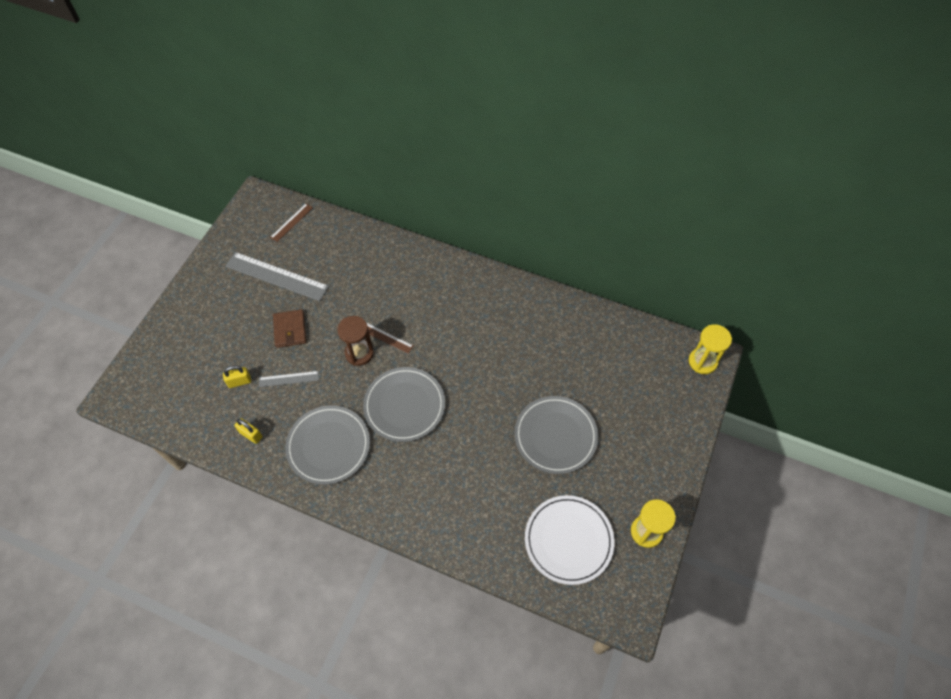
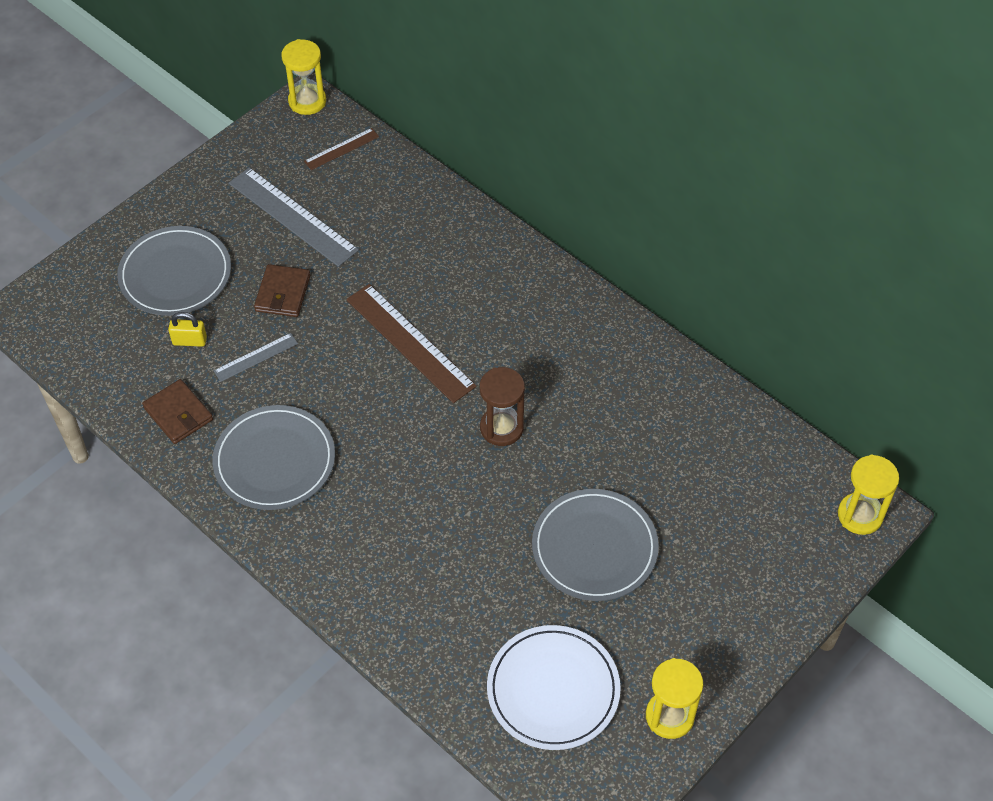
camera: 20 degrees right, 5 degrees down
(251, 435) = (178, 414): yellow padlock -> brown wallet
(257, 197) = (307, 101): none -> yellow hourglass
(289, 379) = (256, 357): grey ruler -> grey ruler turned 45 degrees counterclockwise
(359, 353) = (364, 352): brown hourglass -> brown hourglass (501, 428)
(386, 337) = (410, 342): brown ruler -> brown ruler, size x1.94
(404, 405) = (398, 440): grey plate -> grey plate (175, 274)

